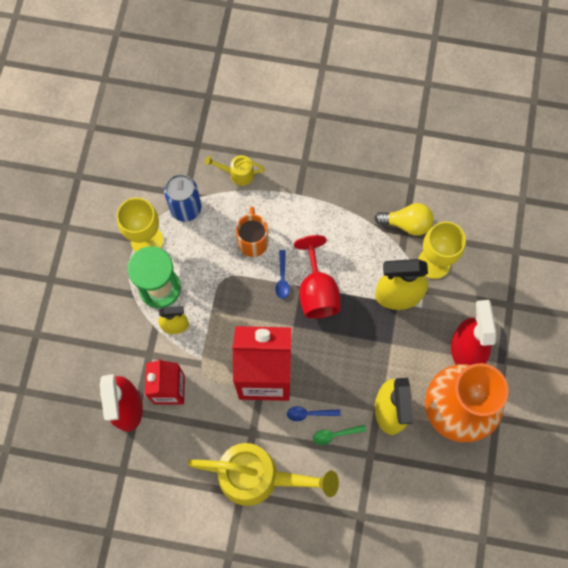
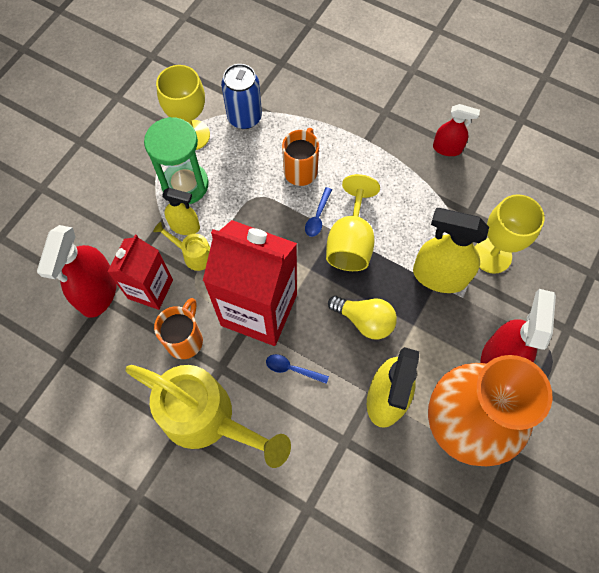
camera: 20 degrees right, 5 degrees down
(215, 421) = (185, 339): none -> orange mug
(238, 174) = (311, 101): yellow watering can -> yellow watering can (194, 255)
(317, 291) = (350, 242): red goblet -> yellow goblet
(335, 435) = (312, 403): green spoon -> none
(367, 179) = (447, 148): none -> red spray bottle
(407, 224) = (475, 205): yellow light bulb -> yellow light bulb (365, 320)

